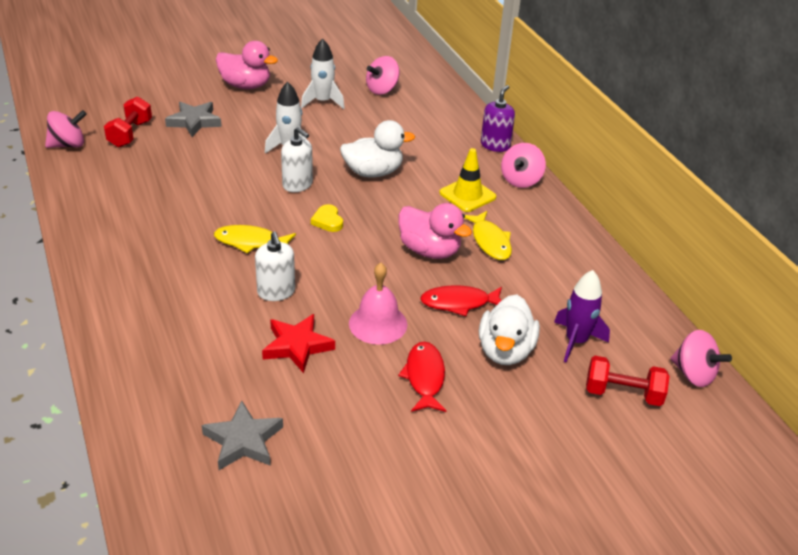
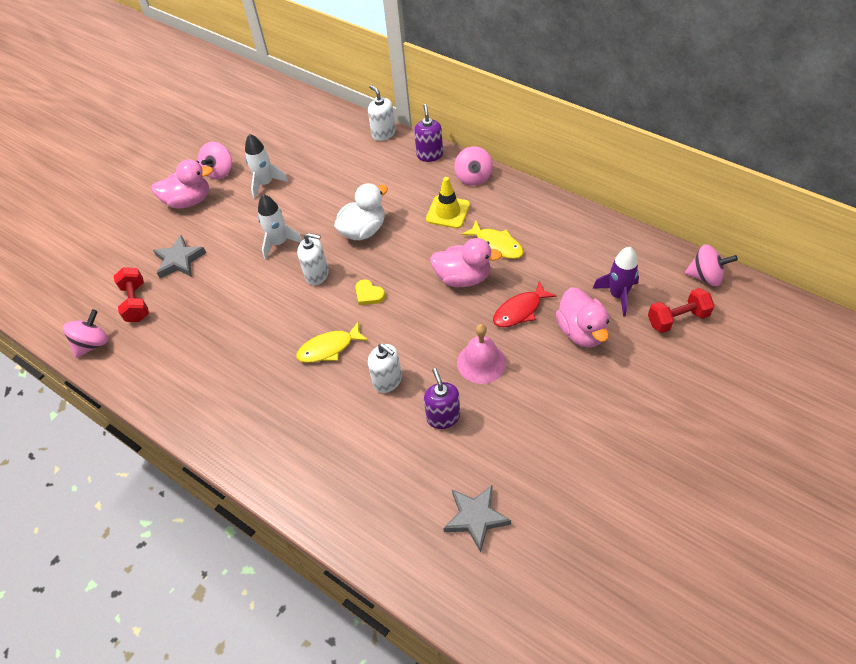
camera: 25 degrees left, 15 degrees up
(297, 346) = (443, 417): red star -> purple soap dispenser
(382, 90) = (302, 146): pink spinning top -> pink spinning top (219, 171)
(424, 377) = (548, 386): red fish -> none
(467, 111) = (383, 133): none -> white soap dispenser
(505, 351) = (581, 331): white duck -> pink duck

